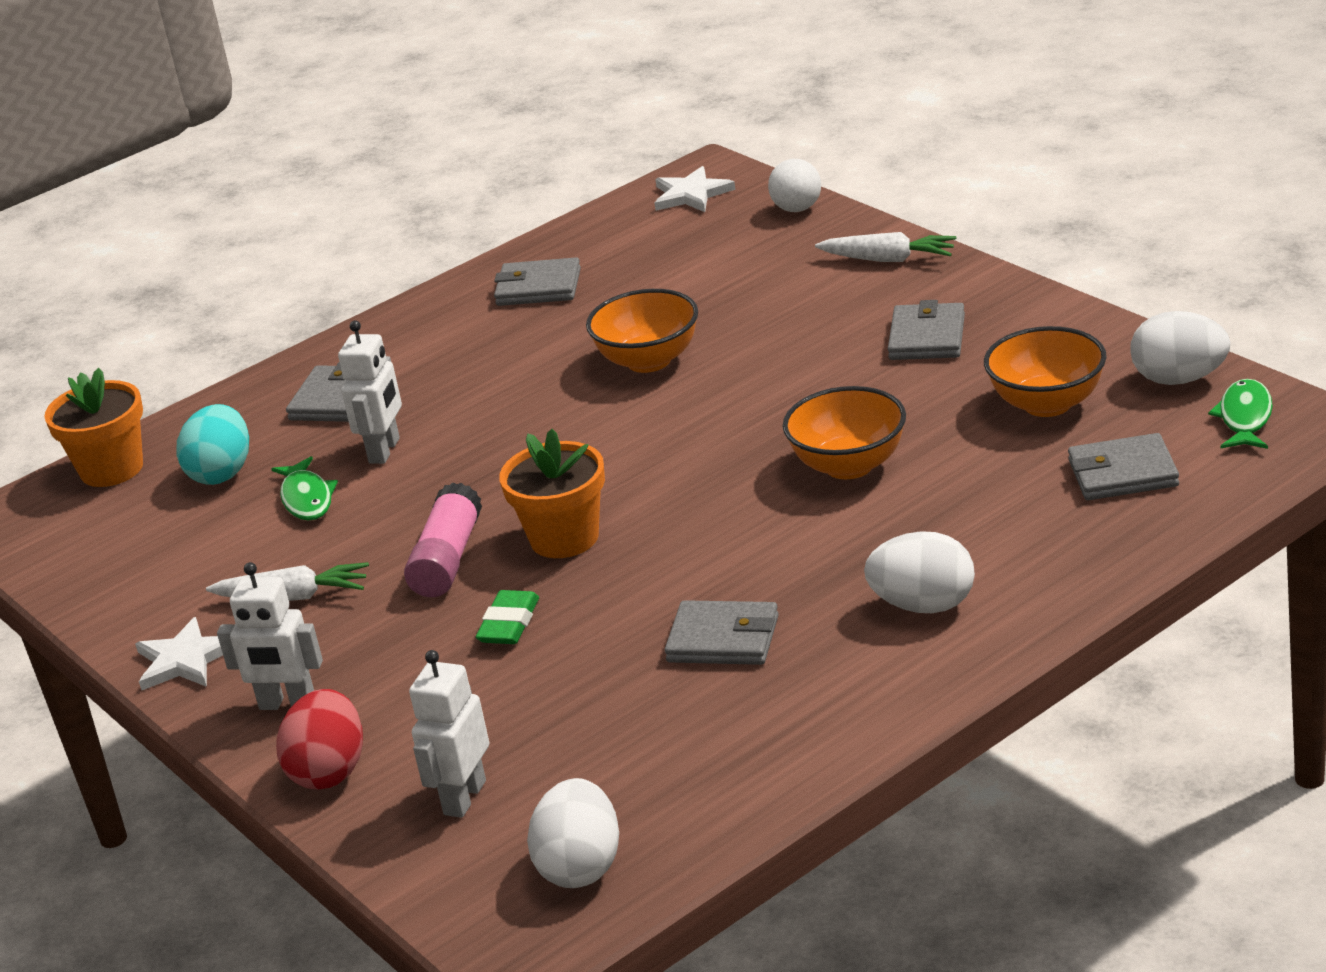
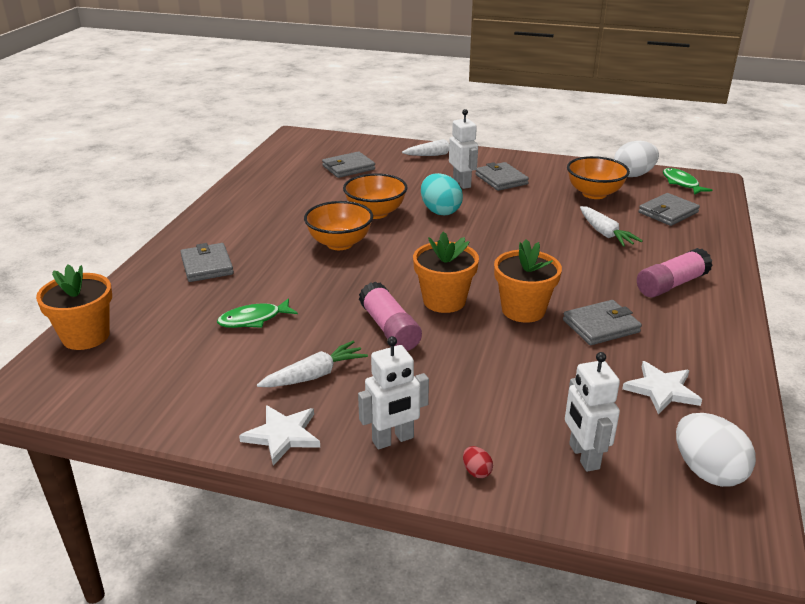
camera: 40 degrees left, 0 degrees up
(222, 473) = (175, 320): turquoise egg -> turquoise egg (440, 211)
(307, 498) = (254, 319): green fish -> green fish turned 120 degrees clockwise
(329, 771) = (476, 471): red egg -> red egg, size x0.44
(385, 451) = (274, 284): white robot -> white robot (462, 183)
(509, 624) = (473, 352): green eraser -> none
(538, 287) = (268, 193): grey wallet -> grey wallet (348, 167)
(650, 583) = (523, 310): none -> orange flower pot
(691, 194) = (301, 145): white star -> white star (662, 390)
(797, 209) = (364, 143): white ball -> none
(849, 465) = (544, 235): orange bowl -> orange bowl (340, 243)
(924, 605) = (671, 284): white egg -> pink glue stick
(952, 487) = (605, 233): none -> white carrot

